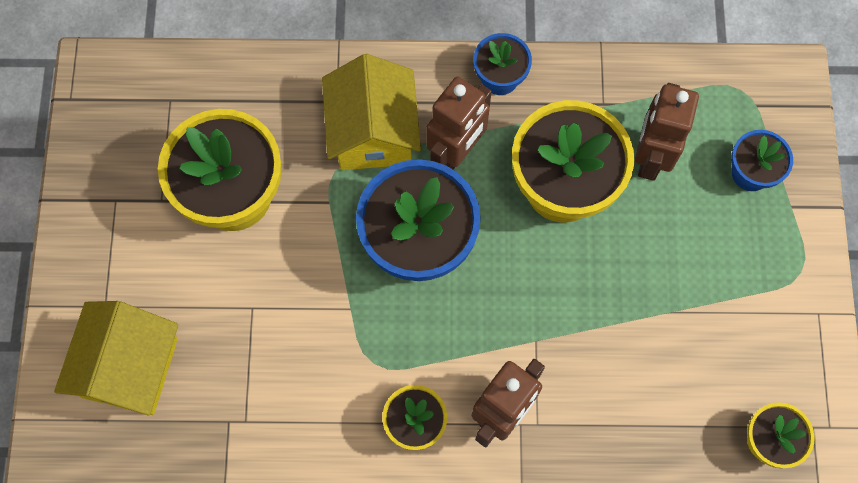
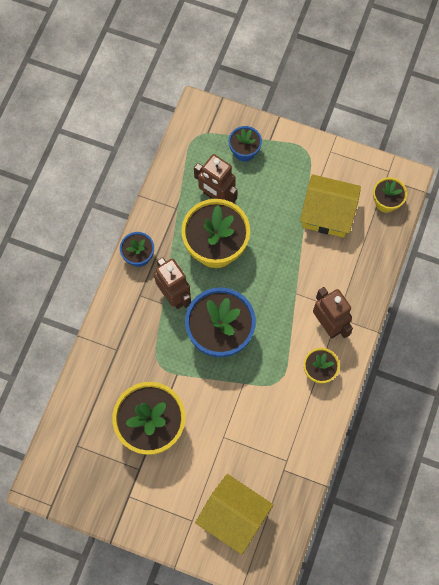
camera: 70 degrees left, 0 degrees up
(373, 132) = (144, 336): yellow house -> yellow house (327, 214)

